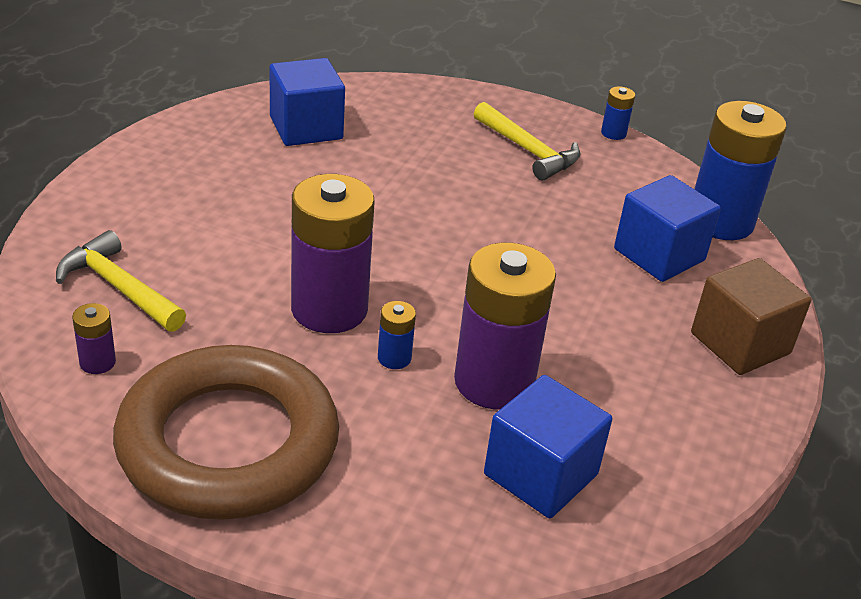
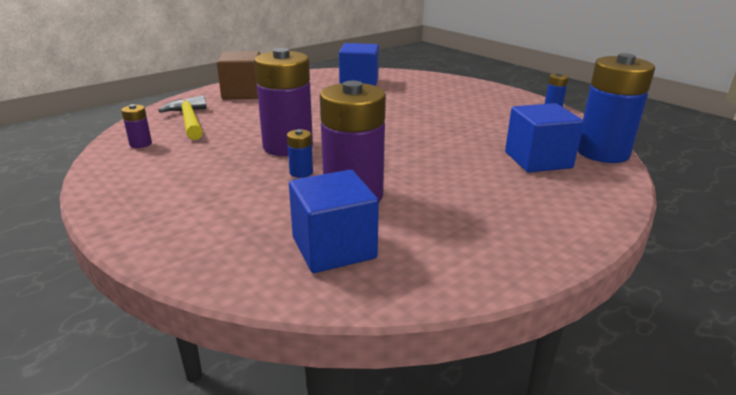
camera: 30 degrees right, 10 degrees down
(228, 443) = (159, 187): brown ring -> none
(528, 151) = (485, 106): yellow hammer -> none
(740, 343) = (567, 214): brown cube -> brown cube (243, 93)

